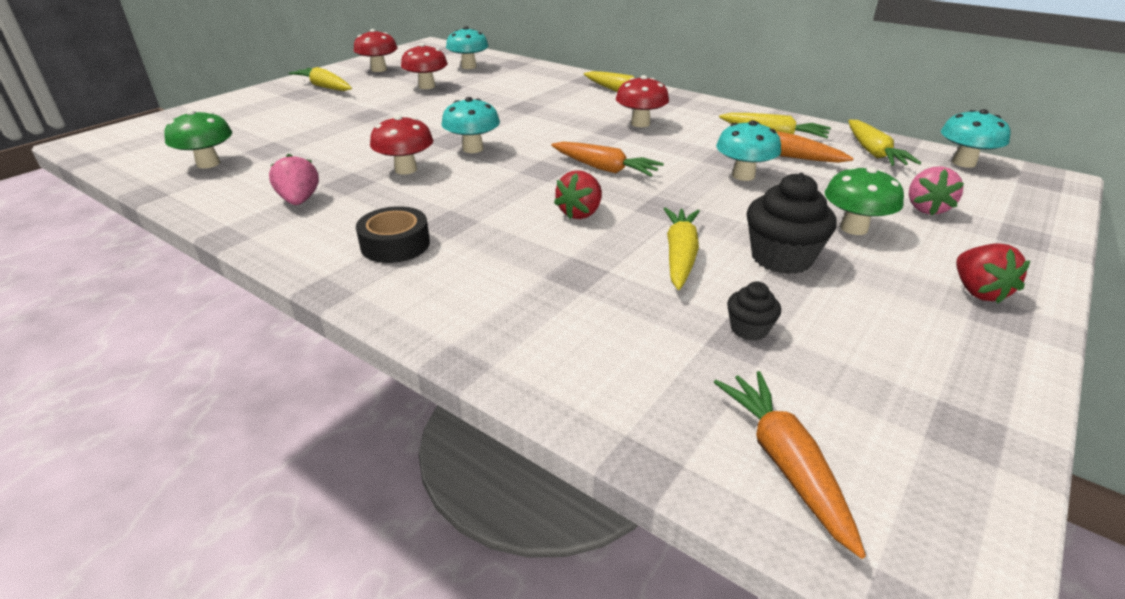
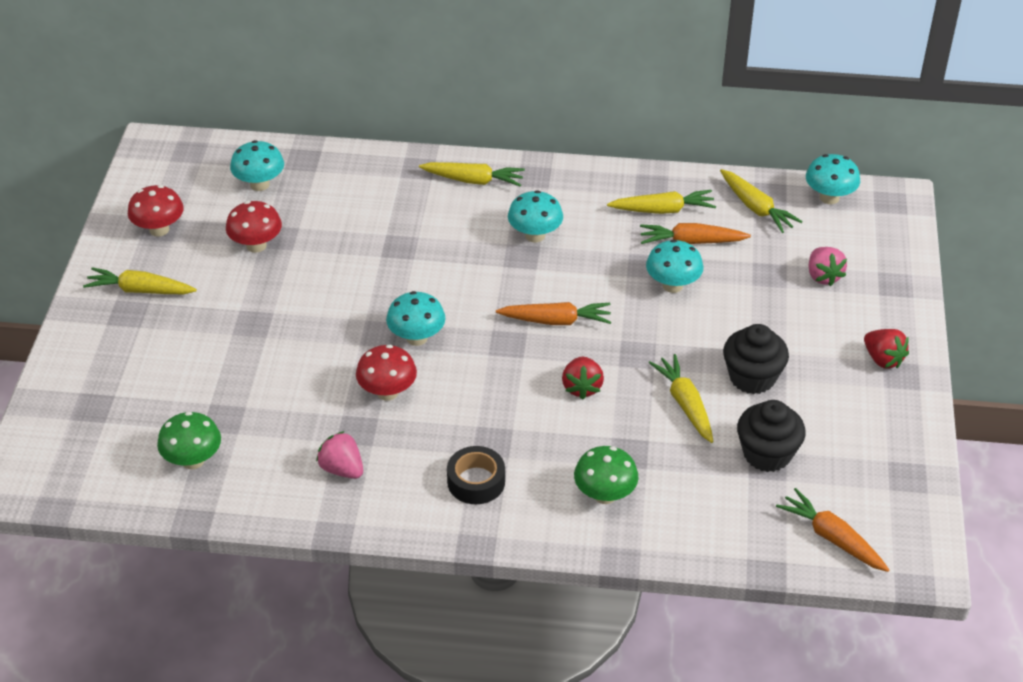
camera: 30 degrees left, 10 degrees up
(640, 123) = (535, 235): red mushroom -> turquoise mushroom
(749, 329) = (767, 454): black cupcake -> black cupcake, size x1.90
(853, 228) = (784, 322): green mushroom -> green mushroom (605, 495)

